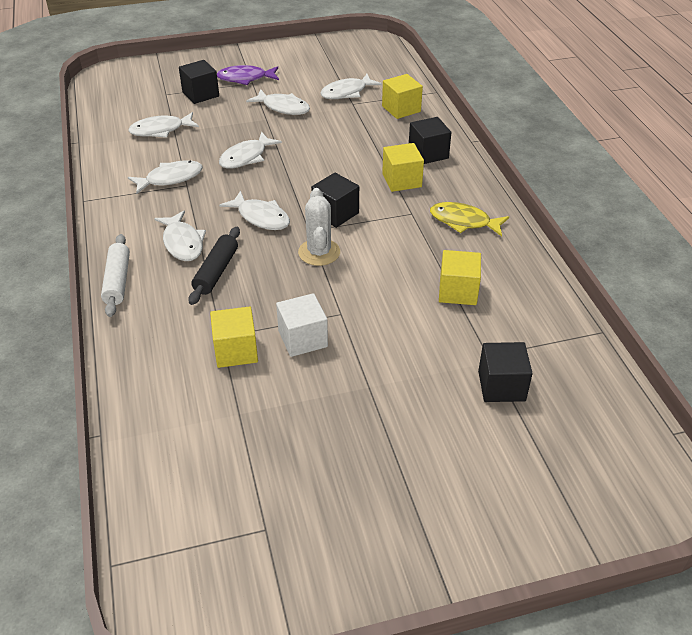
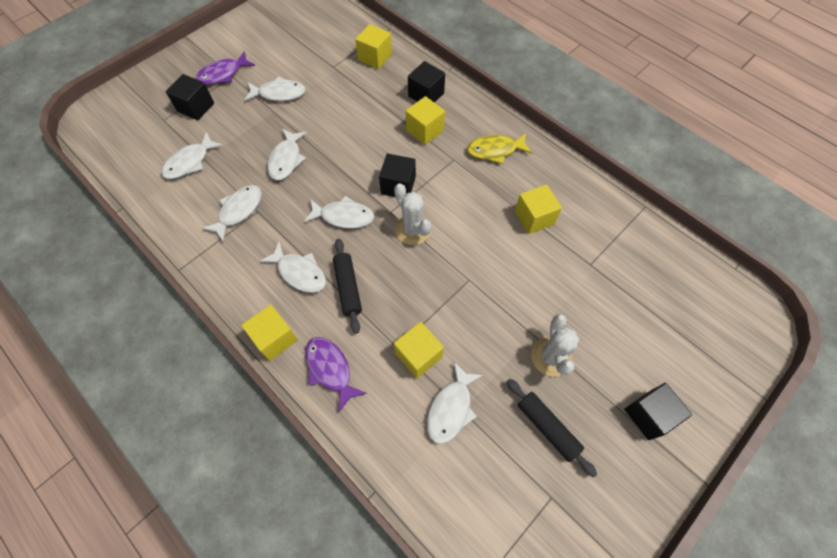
camera: 30 degrees left, 20 degrees up
(117, 281) = (274, 338): white rolling pin -> yellow cube
(145, 325) = (330, 369): none -> purple fish
(302, 339) = (458, 317): white cube -> none
(314, 469) = (547, 427): none -> black rolling pin
(346, 92) = (320, 56): white fish -> white fish (451, 408)
(372, 413) = (551, 357): none -> white cactus
(501, 386) = (615, 286): black cube -> black cube (649, 415)

